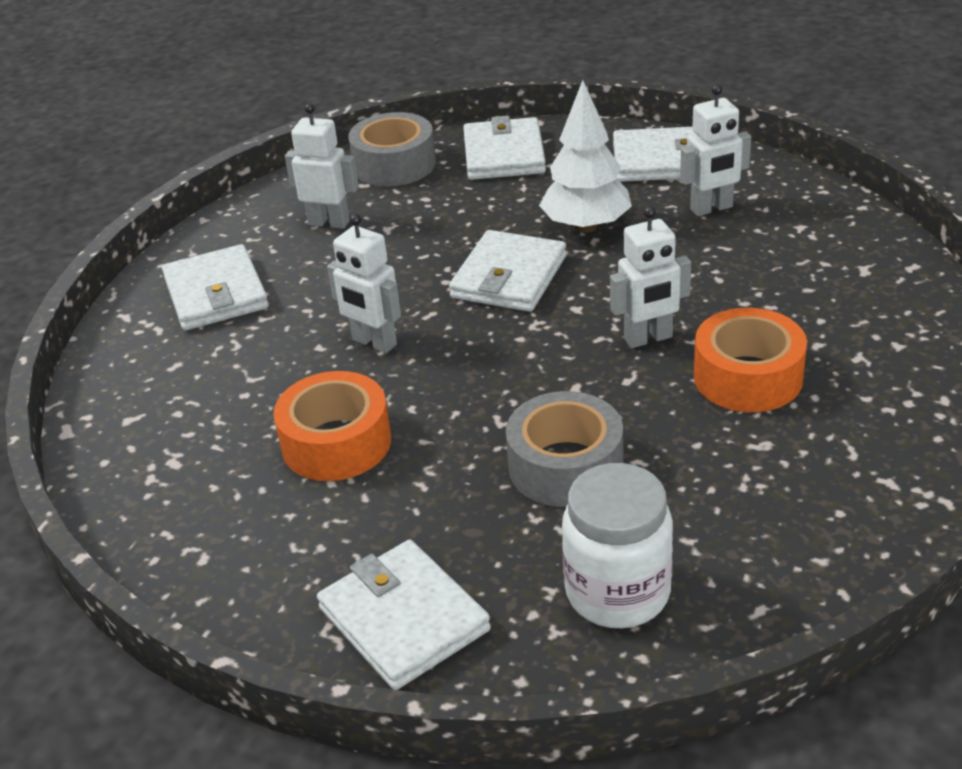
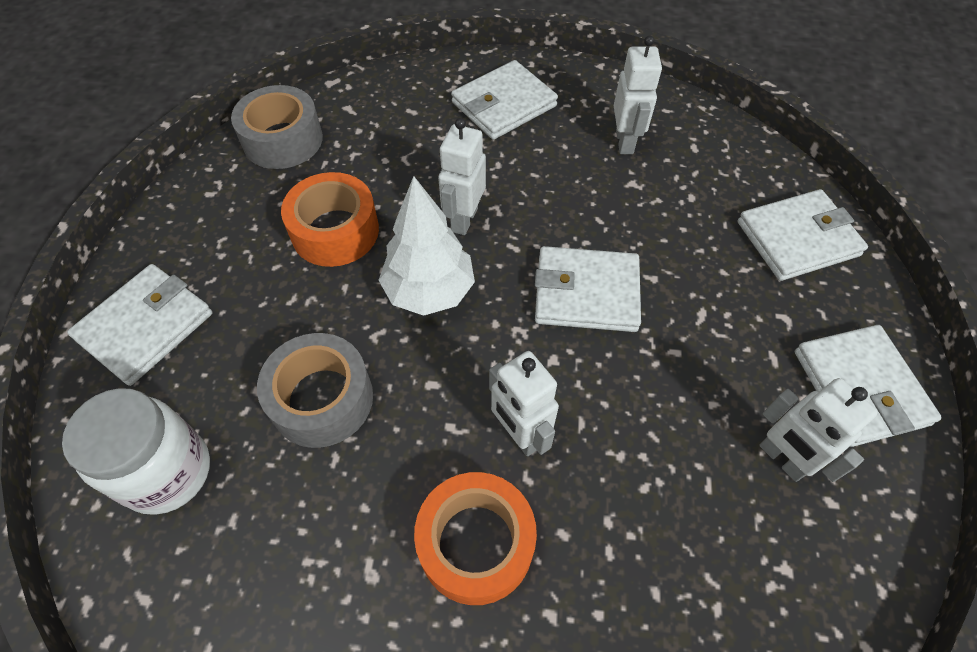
camera: 70 degrees right, 20 degrees up
(394, 164) = (737, 159): grey tape -> grey tape (283, 140)
(586, 226) = (696, 339): white tree -> white tree (429, 291)

